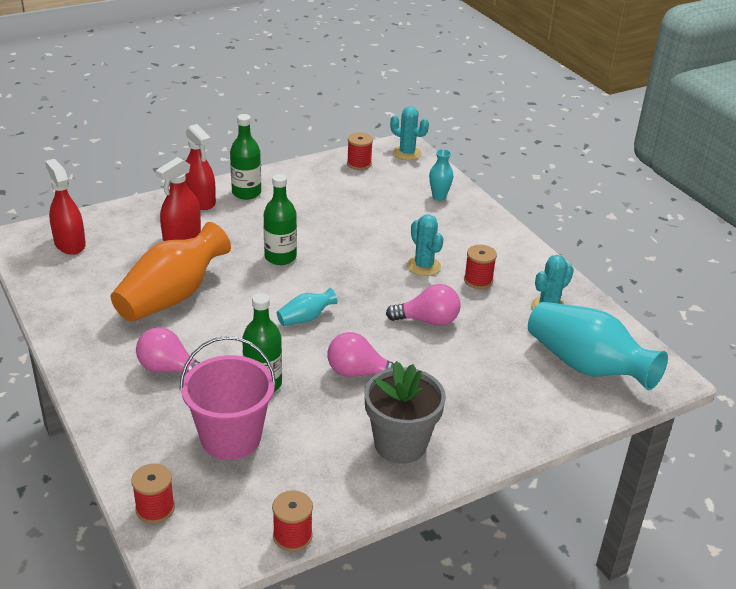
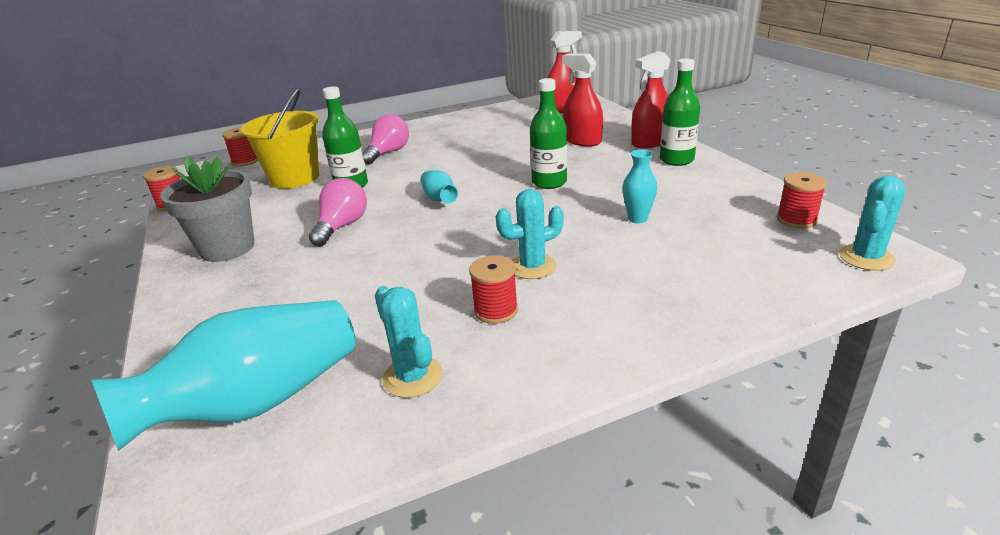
camera: 100 degrees right, 5 degrees down
(172, 297) = (485, 145): orange vase -> none
(231, 438) = (294, 178): pink bucket -> yellow bucket
(428, 320) = (414, 267): pink light bulb -> none
(439, 197) = (732, 284): turquoise vase -> turquoise vase (637, 219)

